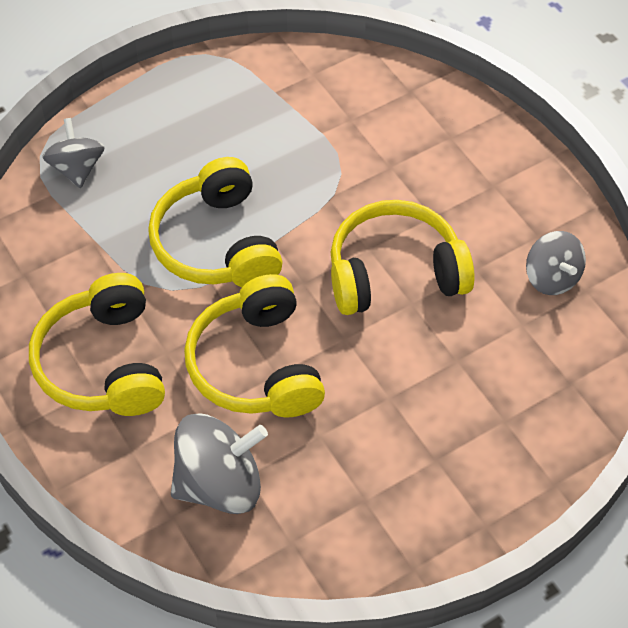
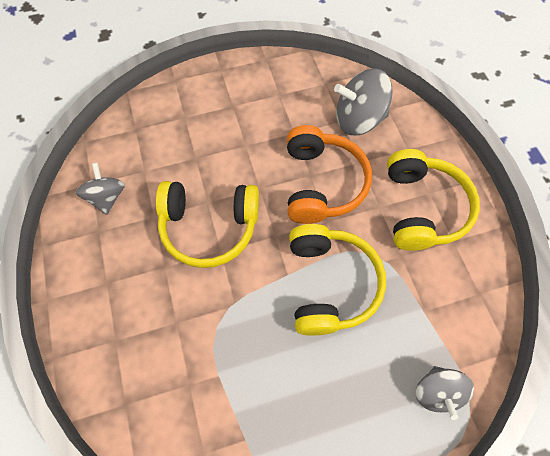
camera: 165 degrees left, 10 degrees up
(256, 365) = (322, 183): yellow headphones -> orange headphones

